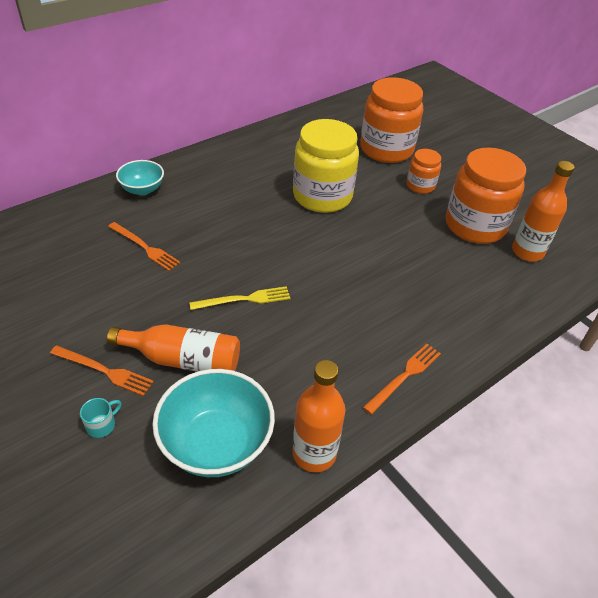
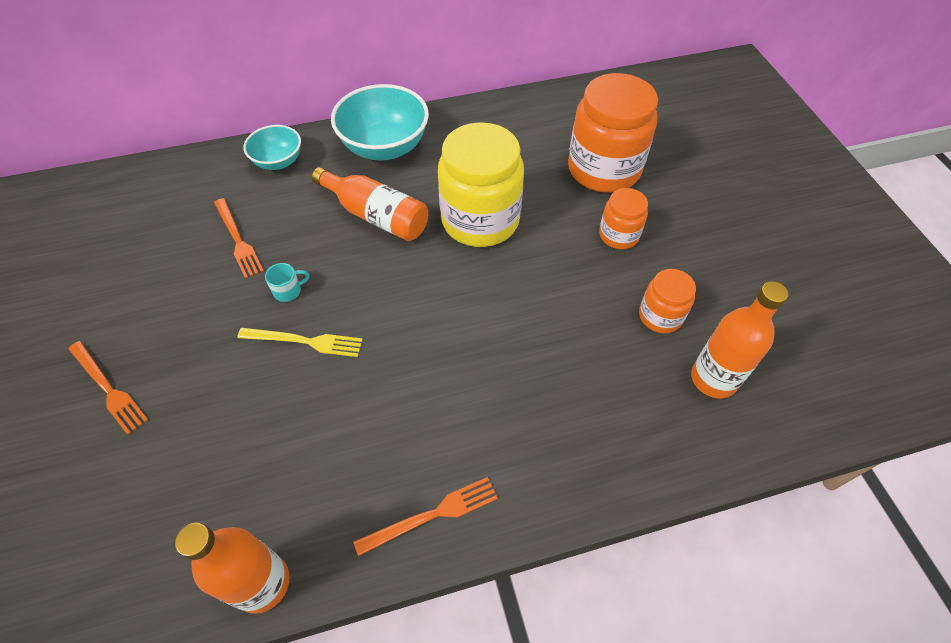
camera: 25 degrees right, 10 degrees up
(102, 425) = (68, 457): turquoise mug -> turquoise mug (288, 291)
(183, 360) = (194, 402): orange bottle -> orange bottle (376, 216)
(216, 443) = (165, 526): turquoise bowl -> turquoise bowl (385, 147)
(475, 225) = (660, 316): orange jar -> orange jar, size x0.51

